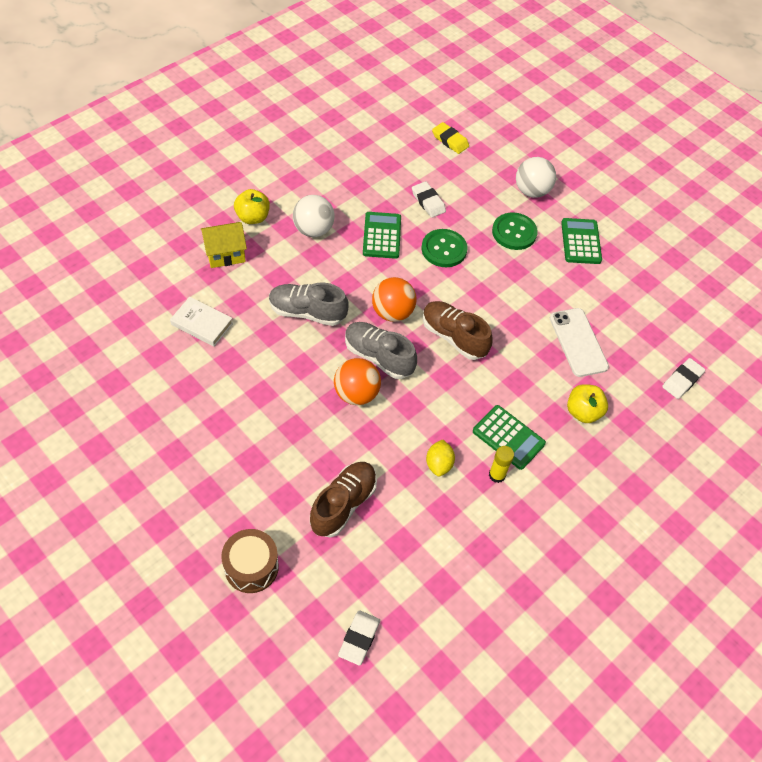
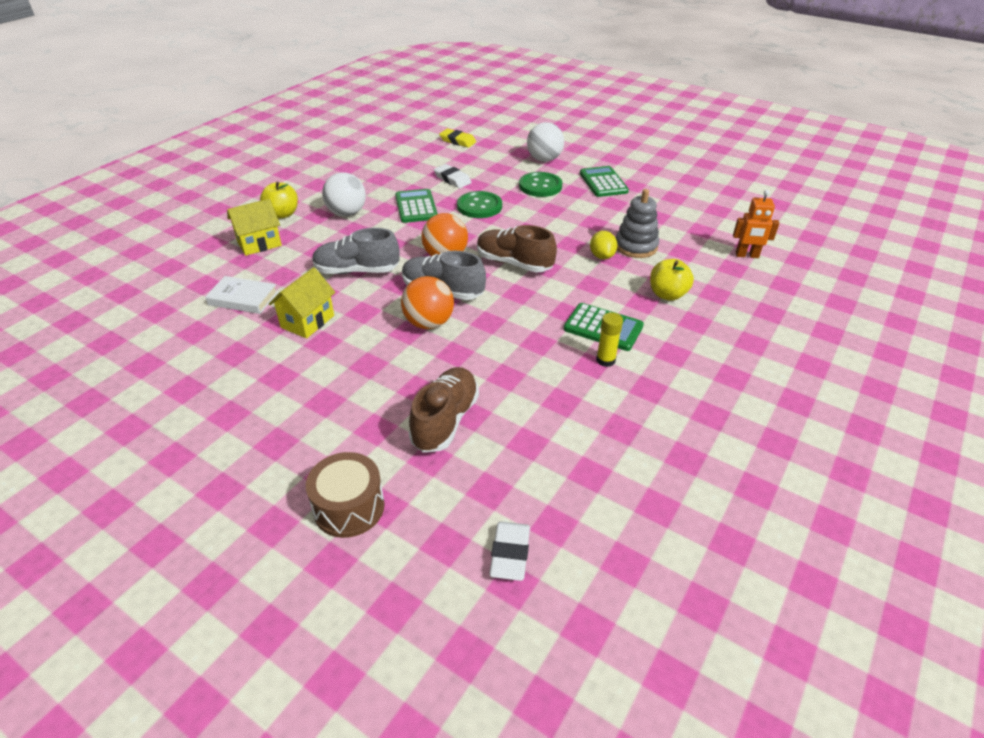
camera: 10 degrees left, 15 degrees down
(253, 366) = (307, 321): none -> yellow house
(439, 464) = (540, 363): yellow lemon -> yellow lemon (602, 256)
(578, 342) = (636, 246): white phone -> grey stacking toy
(682, 380) = (747, 255): white eraser -> orange robot

